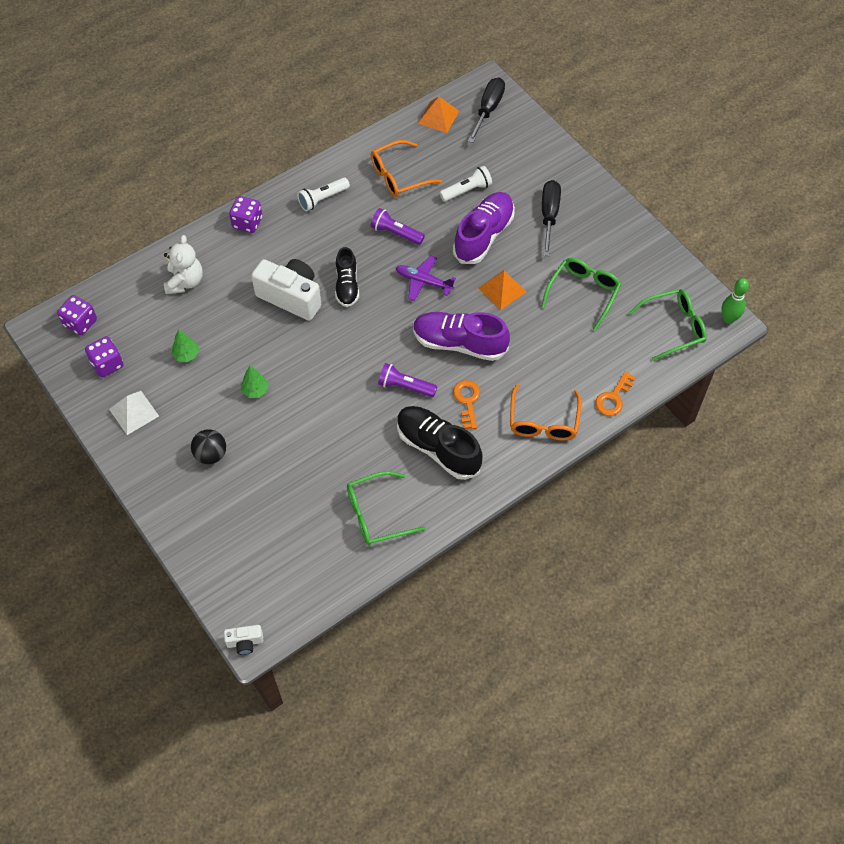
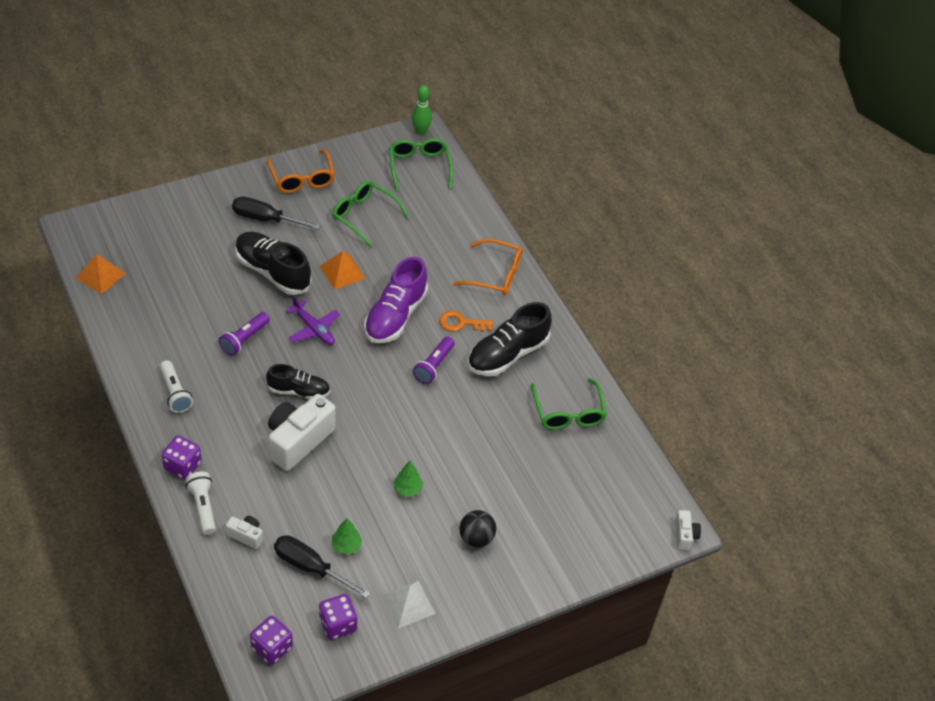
camera: 85 degrees left, 10 degrees down
(185, 282) = (246, 536): white teddy bear -> white camera
(398, 176) = (169, 323): orange glasses -> orange glasses (302, 179)
(423, 281) = (313, 329): purple plane -> purple plane turned 75 degrees counterclockwise
(467, 190) = (210, 273): white flashlight -> white flashlight (203, 507)
(483, 236) = (272, 272): purple shoe -> black shoe
(488, 110) = (109, 234): black screwdriver -> black screwdriver (311, 568)
(613, 398) = (482, 223): orange key -> none

